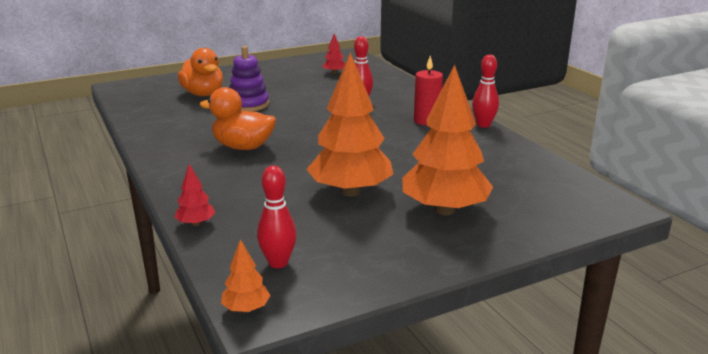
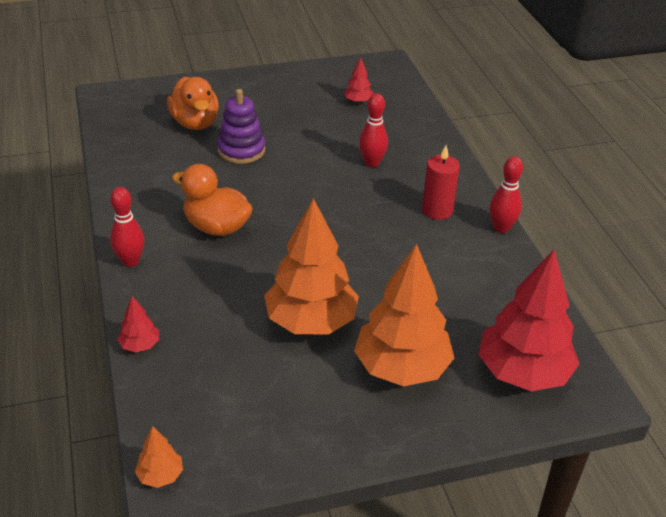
camera: 10 degrees right, 15 degrees up
(278, 263) = (207, 417): red bowling pin -> red bowling pin (130, 261)
(549, 201) = (523, 373): none -> red tree

